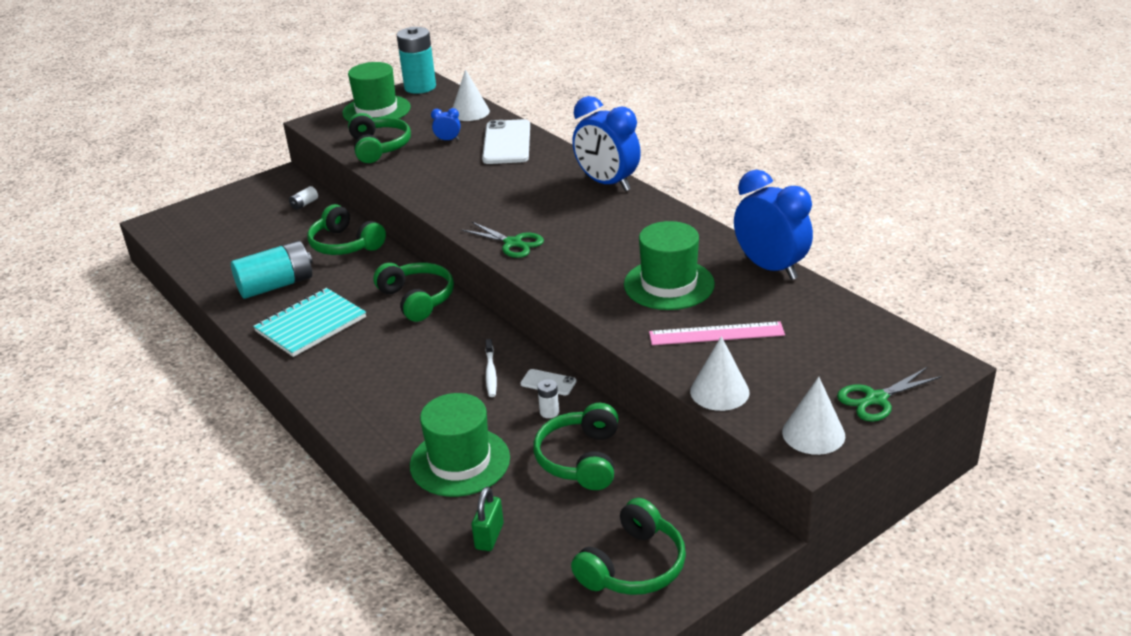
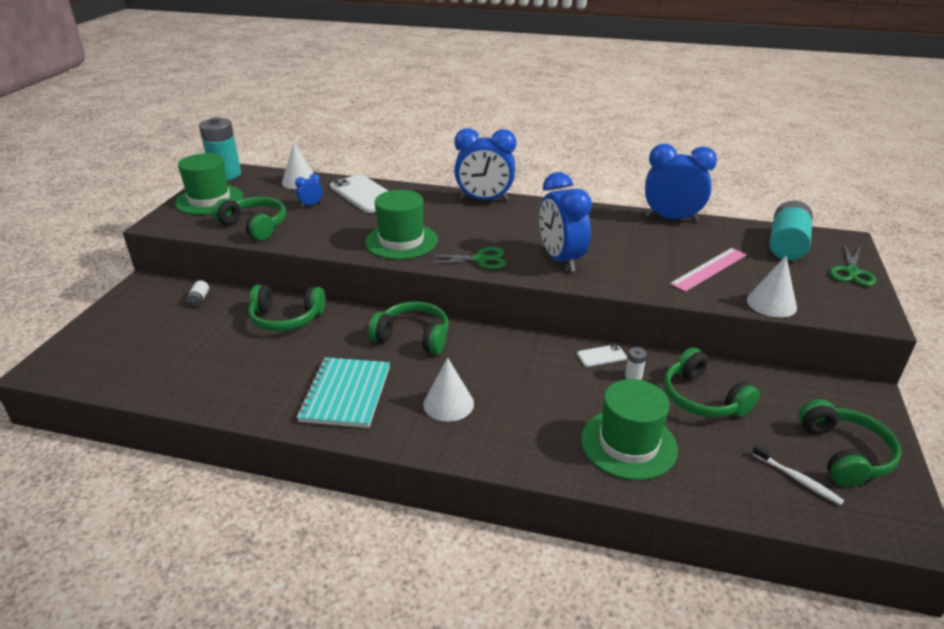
camera: 40 degrees left, 0 degrees up
(276, 285) = (264, 375): turquoise battery -> turquoise battery (787, 245)
(489, 536) = (733, 489): green padlock -> none
(491, 373) = (551, 367): white toothbrush -> white toothbrush (797, 479)
(584, 270) = (561, 260): none -> blue clock
(669, 284) = (630, 250): green hat -> green hat (401, 241)
(813, 433) = (859, 306): white cone -> white cone (448, 404)

